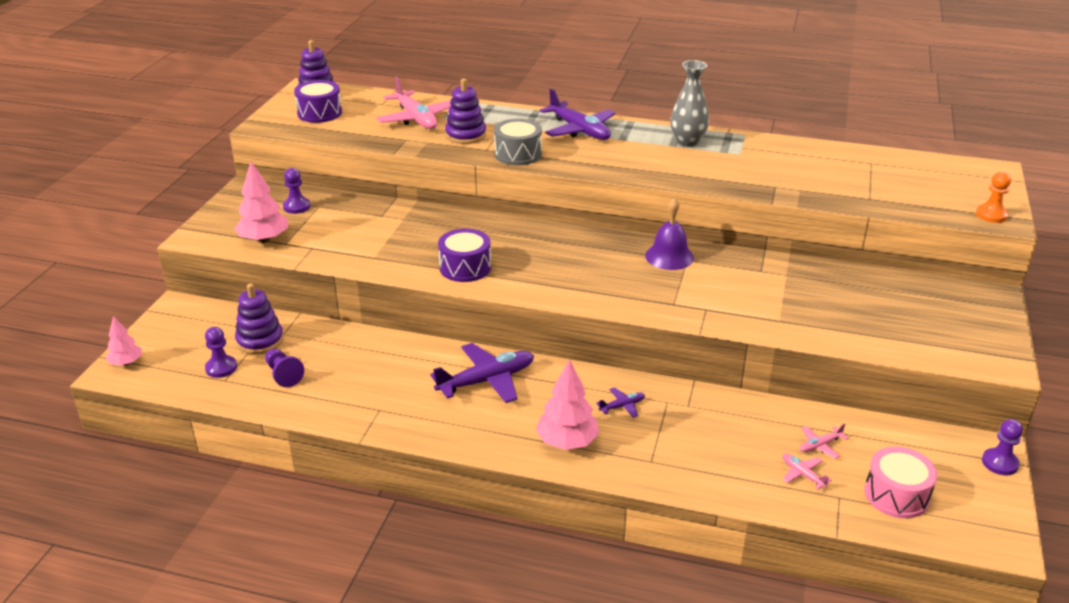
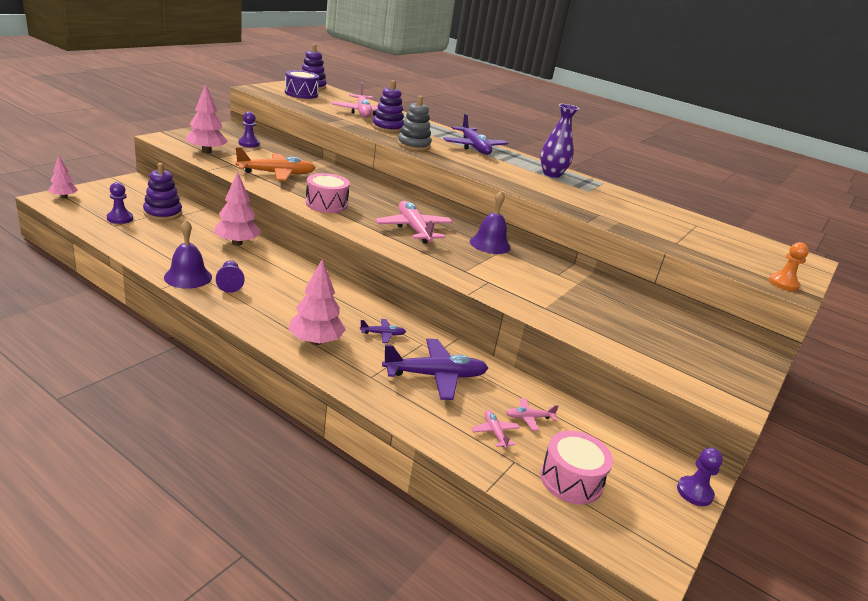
camera: 15 degrees right, 5 degrees down
(283, 375) = (156, 235): purple pawn -> purple pawn (230, 283)
(372, 417) = (188, 277): none -> purple bell
(373, 243) = (277, 174): none -> orange plane
(379, 349) = (237, 243): none -> pink tree
(465, 267) = (326, 204): purple drum -> pink drum
(487, 380) = (294, 284): purple plane -> purple plane (435, 376)
(518, 154) = (413, 145): grey drum -> grey stacking toy
(581, 267) = (414, 229): none -> pink plane
(687, 142) = (551, 174): grey vase -> purple vase

